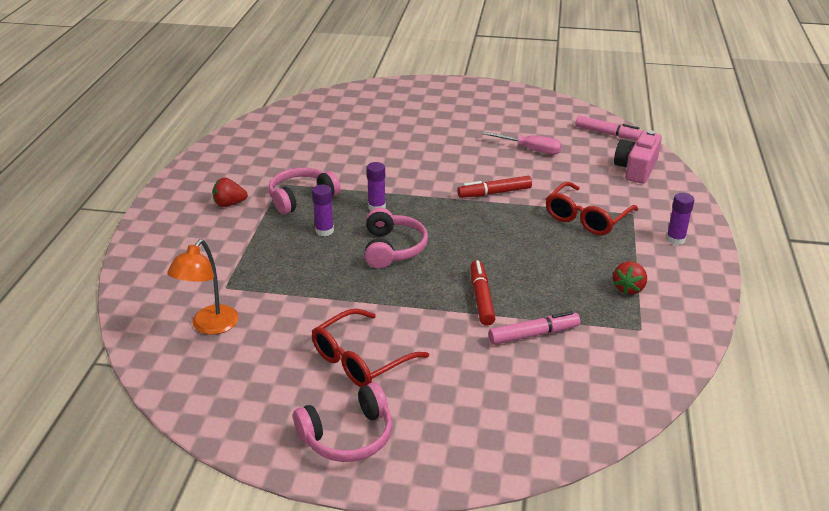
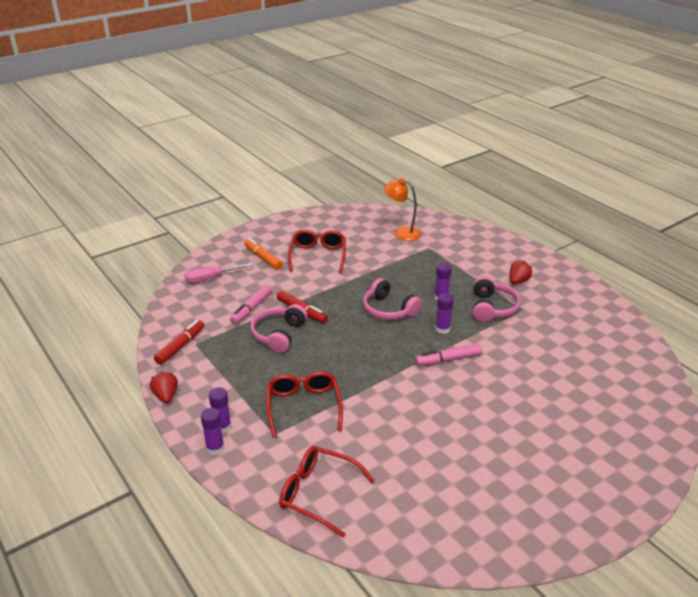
camera: 135 degrees right, 0 degrees up
(210, 326) = (402, 233): orange lamp -> orange lamp turned 45 degrees counterclockwise
(348, 436) = (282, 233): pink headphones -> pink headphones (279, 334)
(433, 404) = (263, 258): none -> orange marker
(494, 193) = (392, 388): red marker -> red marker (180, 346)
(530, 150) = (428, 455): pink screwdriver -> pink screwdriver (211, 278)
(608, 134) = (392, 534): pink marker -> pink marker (448, 360)
(628, 288) = (224, 365): red strawberry -> red strawberry (166, 396)
(636, 169) = (318, 494): pink camera -> red glasses
(694, 229) = (215, 448): none -> purple glue stick

